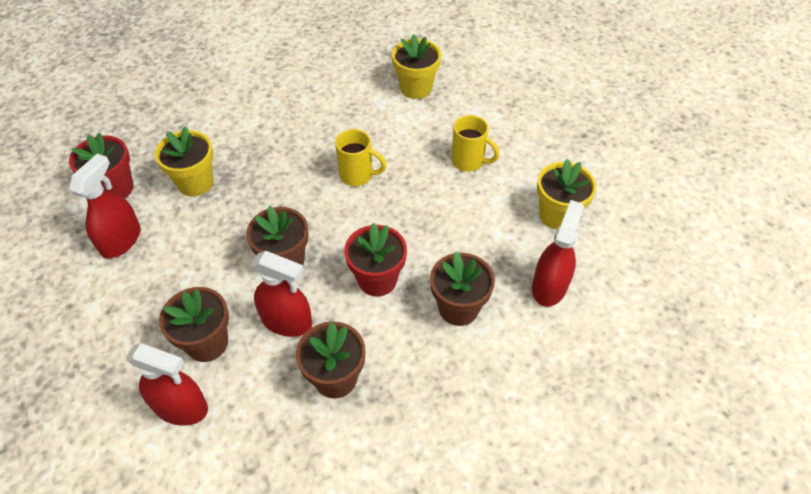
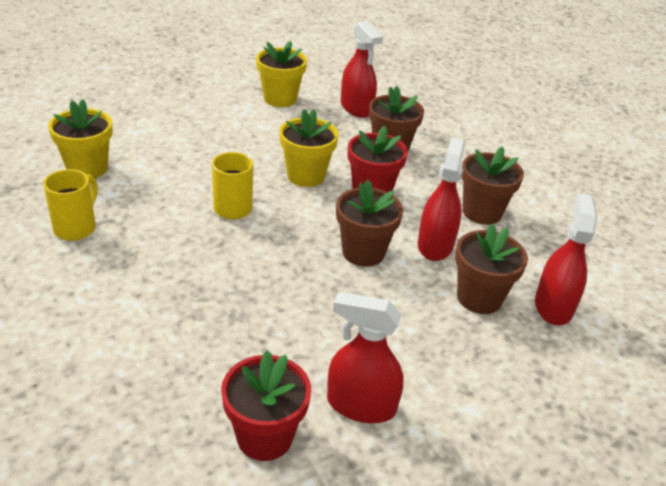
camera: 100 degrees left, 15 degrees down
(195, 183) = (250, 345): yellow flower pot -> yellow flower pot (306, 176)
(469, 161) = (212, 138): yellow mug -> yellow mug (76, 228)
(549, 286) = (356, 108): red spray bottle -> red spray bottle turned 135 degrees counterclockwise

